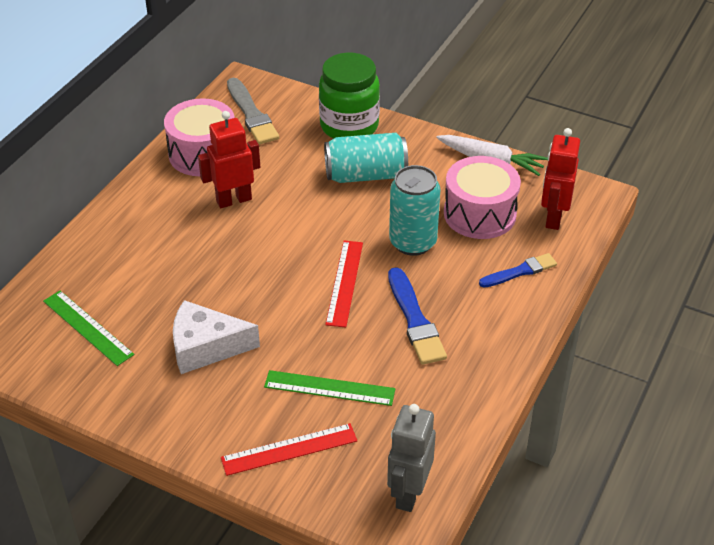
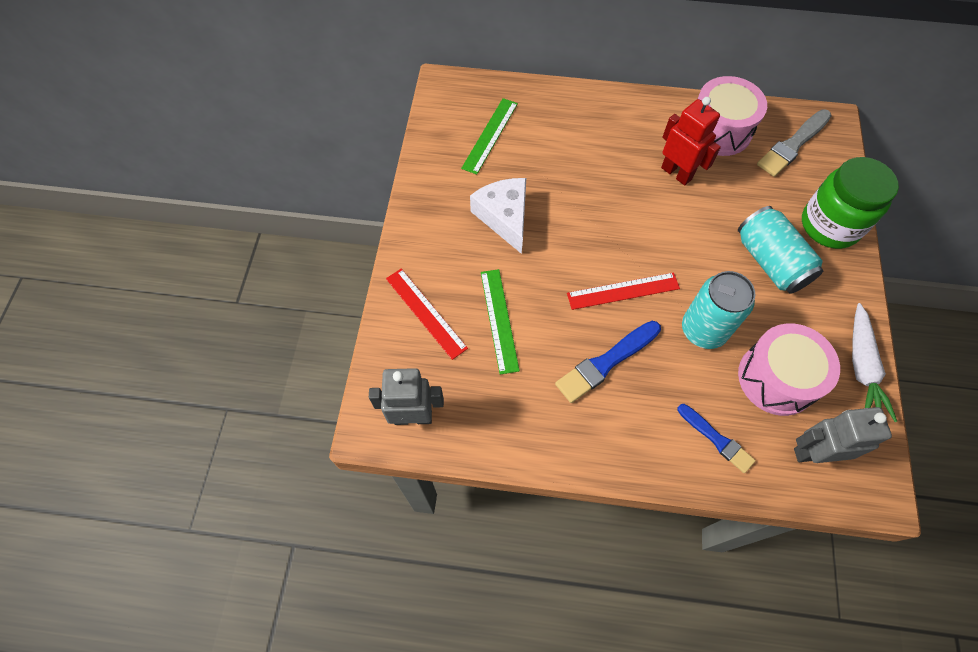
camera: 70 degrees right, 20 degrees up
(553, 218) = (813, 452): red robot -> grey robot

